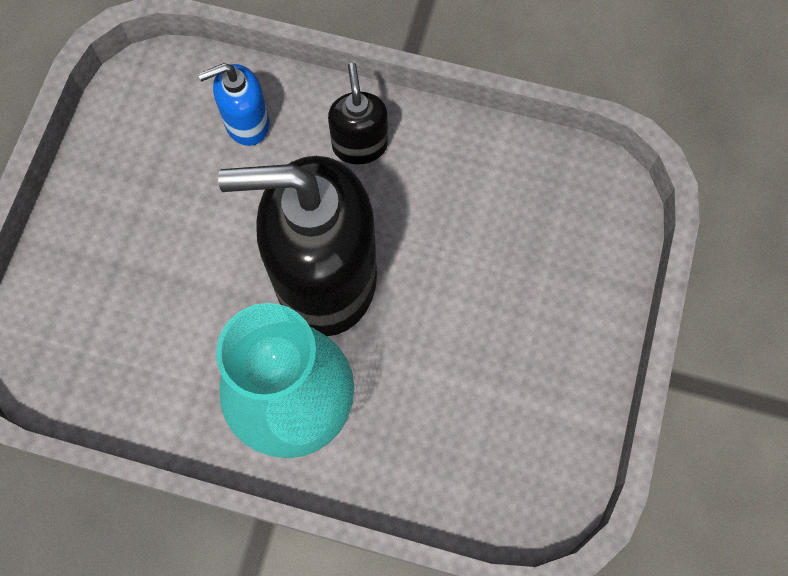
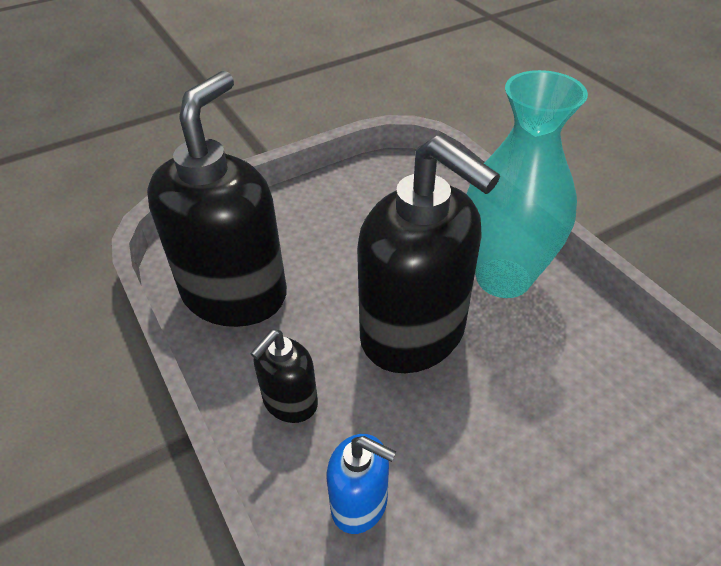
camera: 135 degrees left, 25 degrees down
(508, 190) = (235, 294): none -> black soap dispenser

